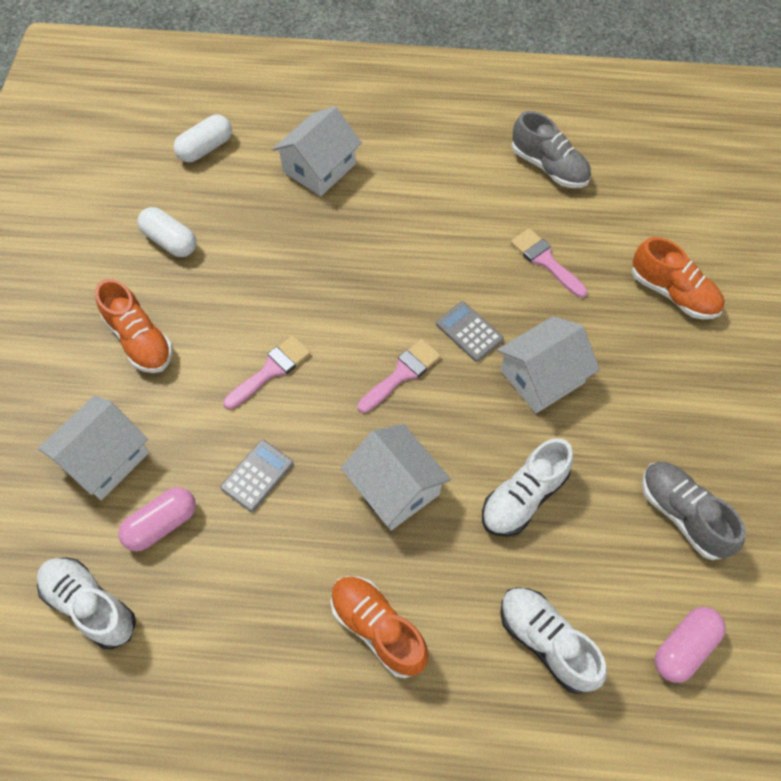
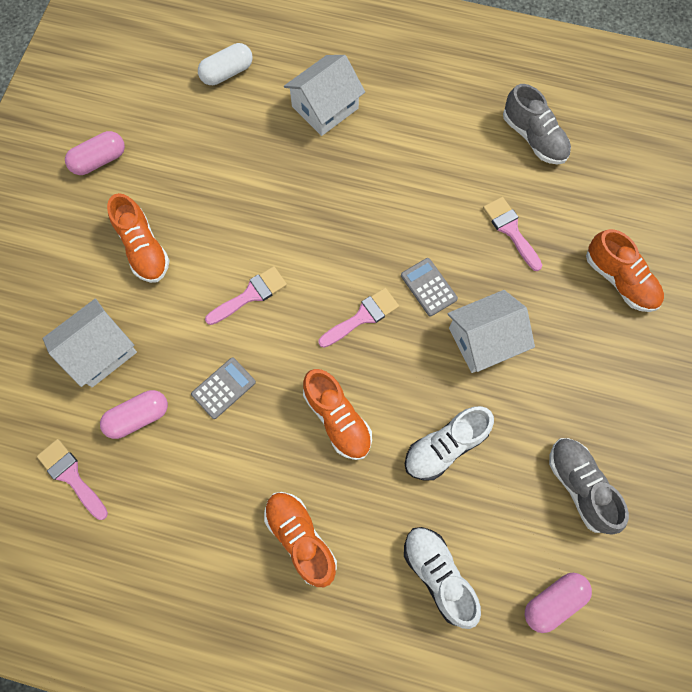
camera: 10 degrees right, 10 degrees up
(75, 256) = (99, 160): none -> pink capsule
(90, 605) = (71, 476): white shoe -> pink brush
(170, 241) = (182, 159): white capsule -> none
(395, 487) = (337, 419): white house -> orange shoe

